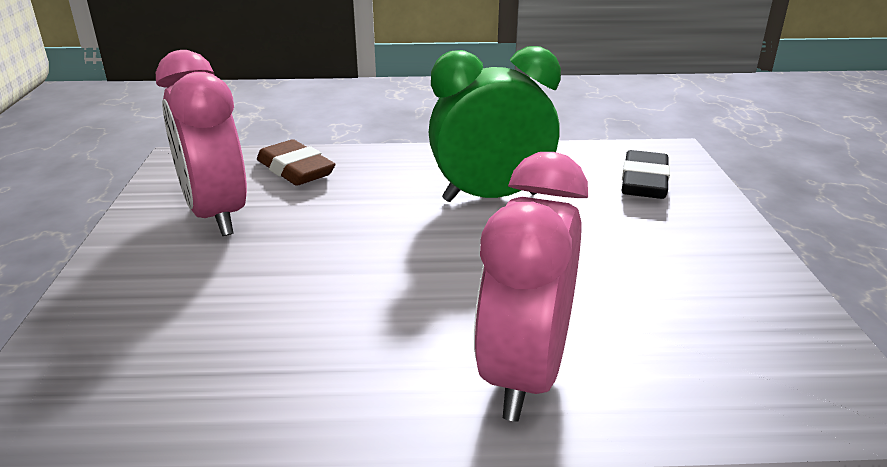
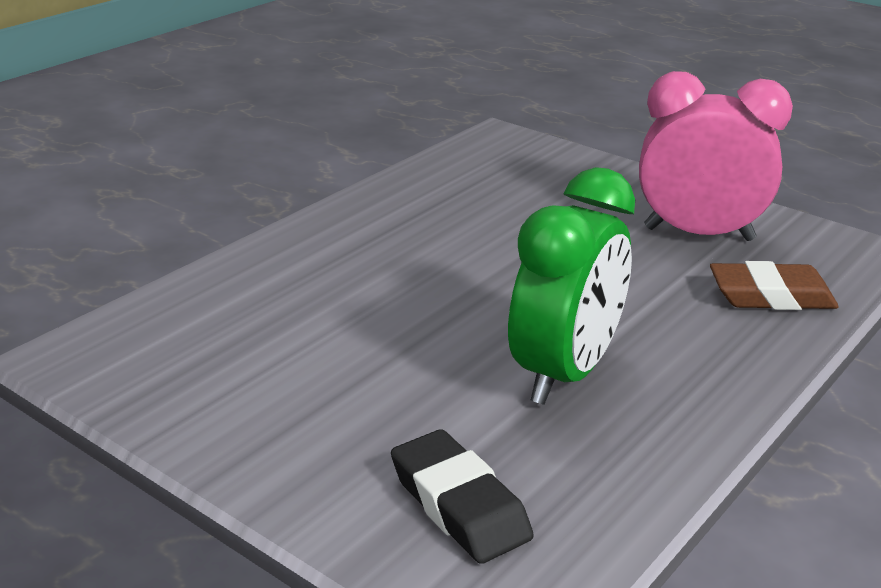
camera: 130 degrees right, 0 degrees up
(524, 375) = (311, 261): pink clock -> none

